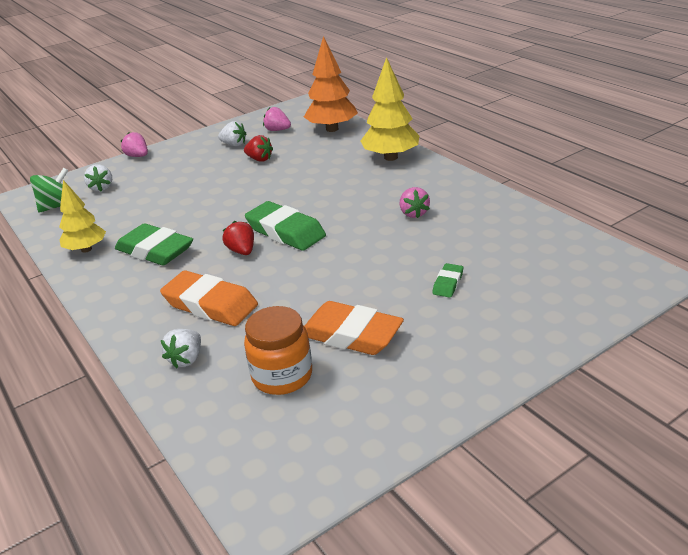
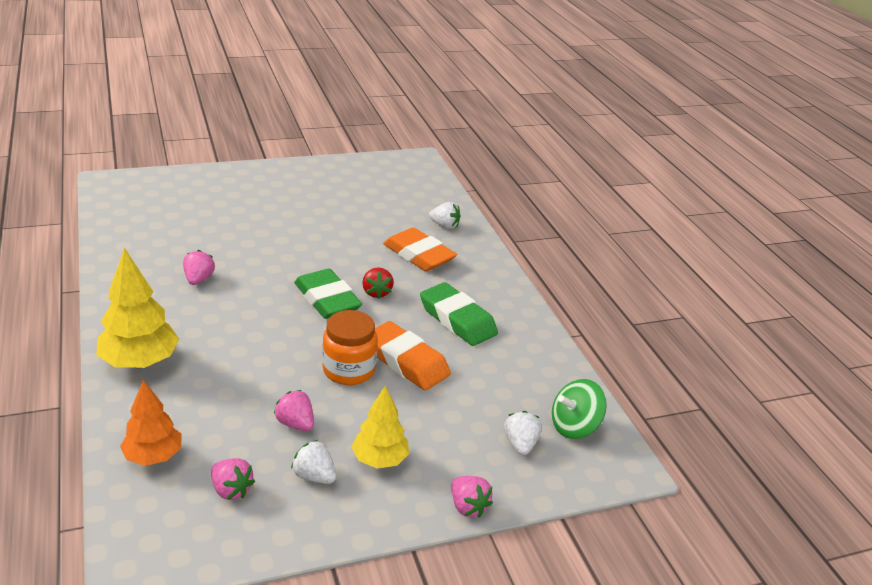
camera: 170 degrees left, 0 degrees up
(86, 249) = (527, 344): yellow tree -> yellow tree (379, 460)
(186, 359) = (444, 226): white strawberry -> white strawberry turned 75 degrees clockwise
(259, 159) = (295, 423): red strawberry -> pink strawberry
(282, 376) = (387, 201): orange jar -> orange jar (349, 370)
(332, 129) = (153, 456): orange tree -> orange tree, size x0.66
(351, 335) = (331, 208): orange eraser -> orange eraser (406, 361)
(448, 283) = (238, 217): green eraser -> none

